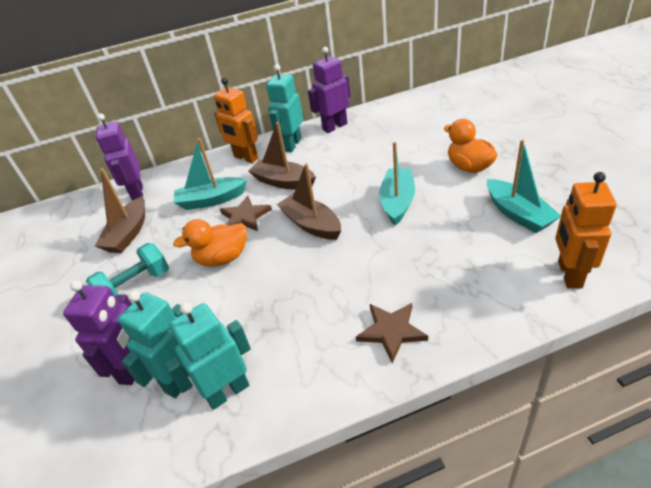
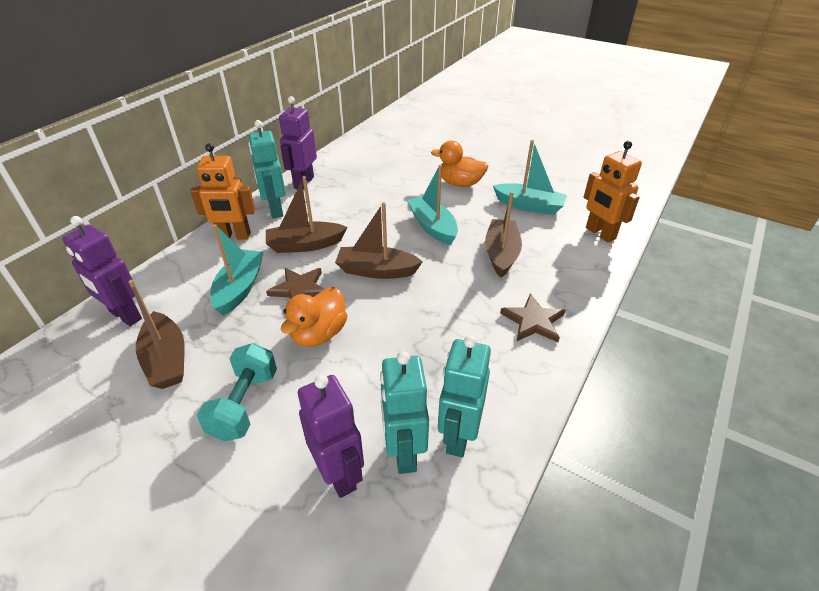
camera: 45 degrees left, 0 degrees up
(211, 200) = (240, 288): turquoise boat -> turquoise boat turned 150 degrees clockwise
(433, 253) = (501, 254): none -> brown boat

